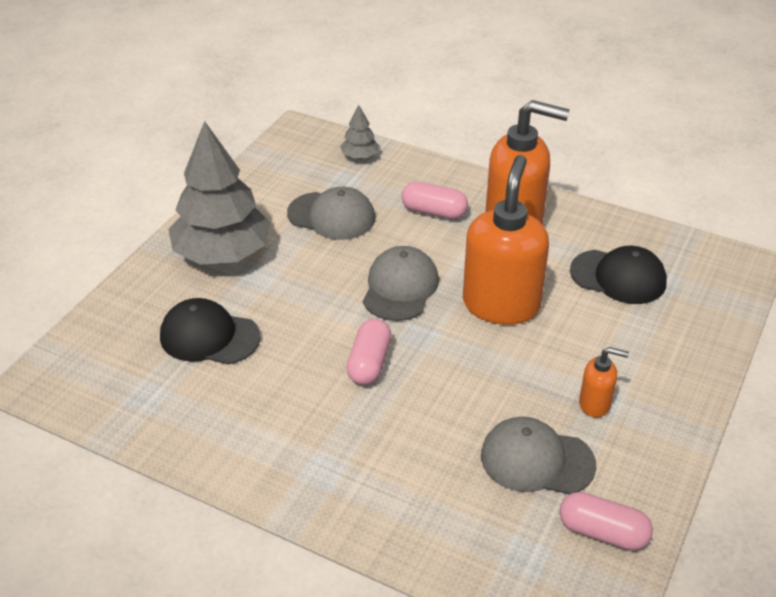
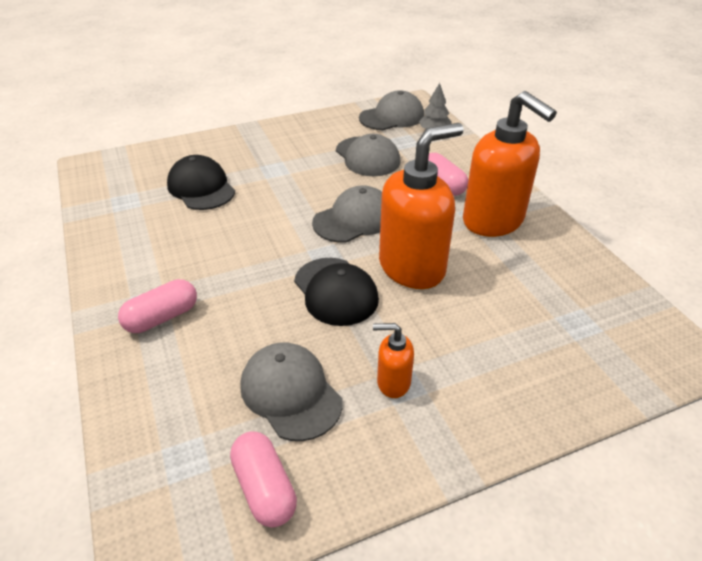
camera: 40 degrees right, 0 degrees up
(222, 254) = (273, 148): grey tree -> none
(299, 158) = (392, 117): none -> grey cap
(369, 363) = (268, 254): pink capsule -> pink capsule (162, 317)
(595, 404) = (393, 382): orange soap dispenser -> orange soap dispenser turned 135 degrees clockwise
(618, 277) = (539, 299): black cap -> black cap (336, 291)

